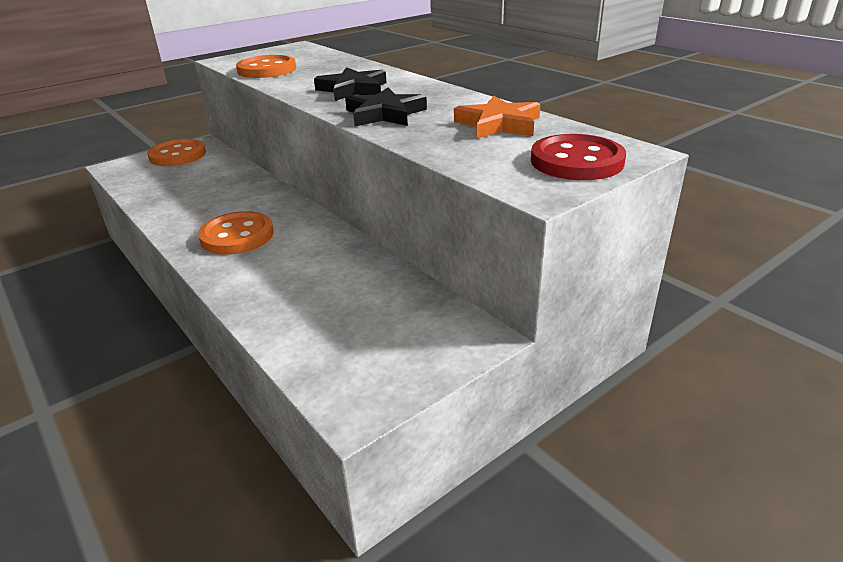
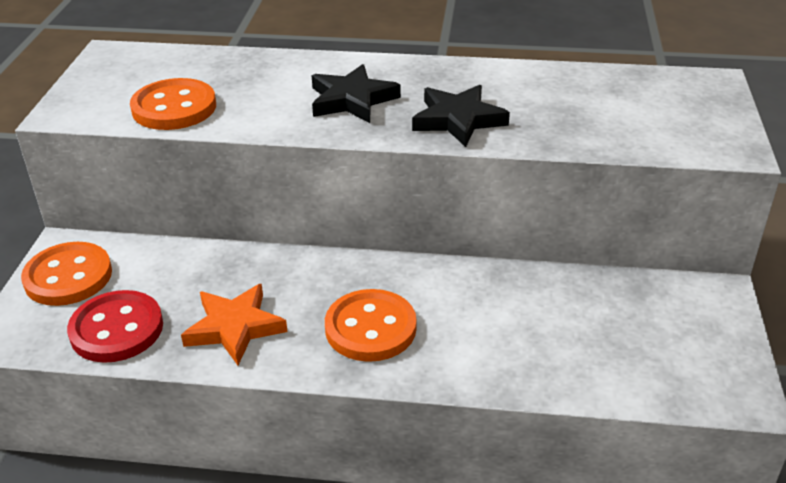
camera: 45 degrees left, 5 degrees up
(499, 124) = (574, 91): orange star -> orange star (235, 327)
(576, 161) = (699, 108): red button -> red button (117, 329)

